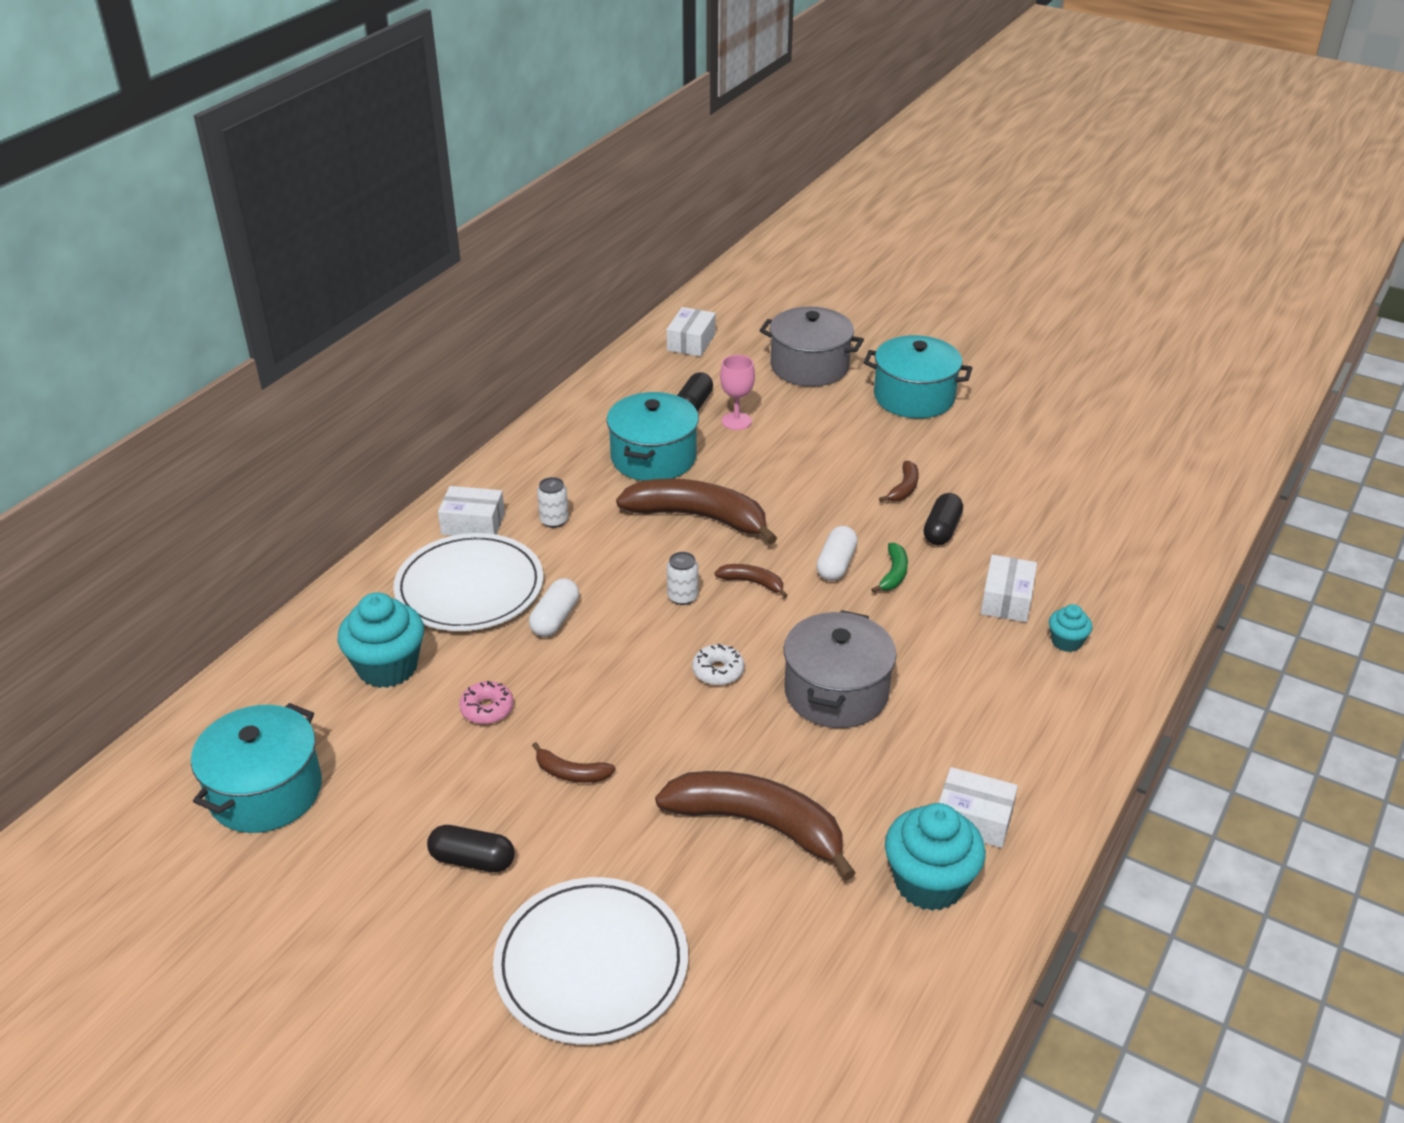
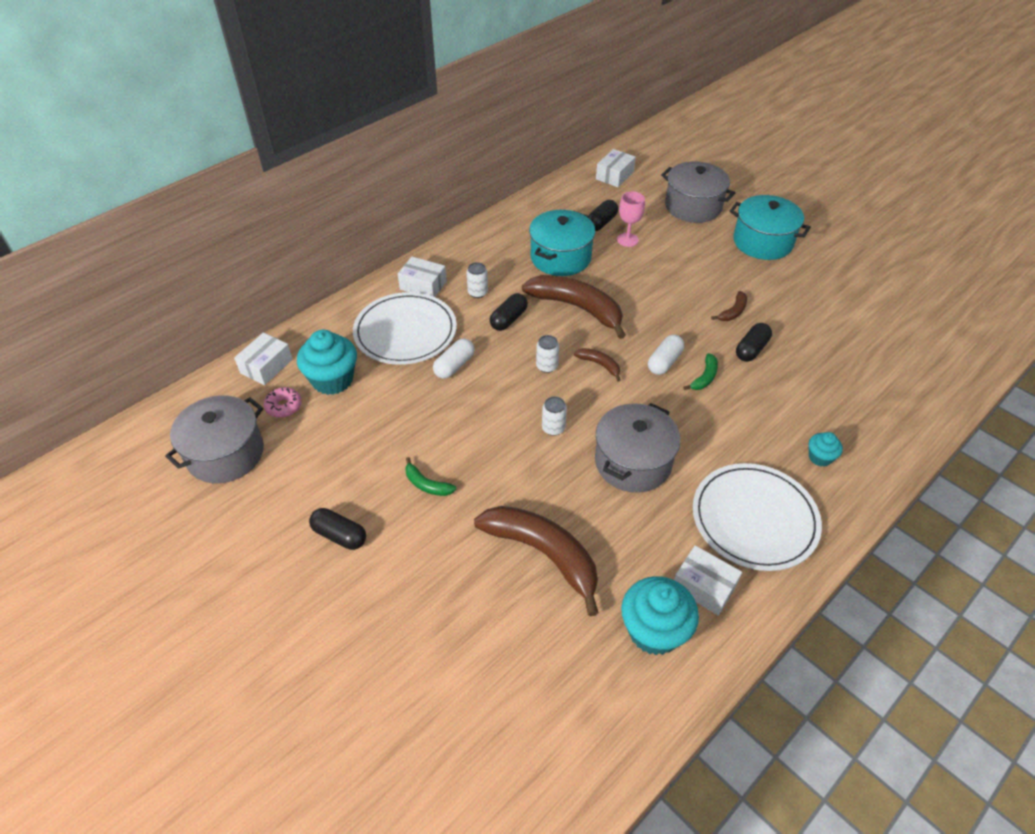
camera: 15 degrees right, 10 degrees up
(265, 791) = (225, 454): turquoise pot -> grey pot
(487, 709) = (387, 424): pink donut -> pink donut (284, 406)
(571, 773) = (427, 484): brown banana -> green banana
(591, 964) = (392, 635): white plate -> white plate (754, 518)
(609, 547) = (508, 319): none -> black capsule
(718, 671) = (553, 428): white donut -> white can
(1006, 600) = (784, 414): white box -> white box (266, 366)

